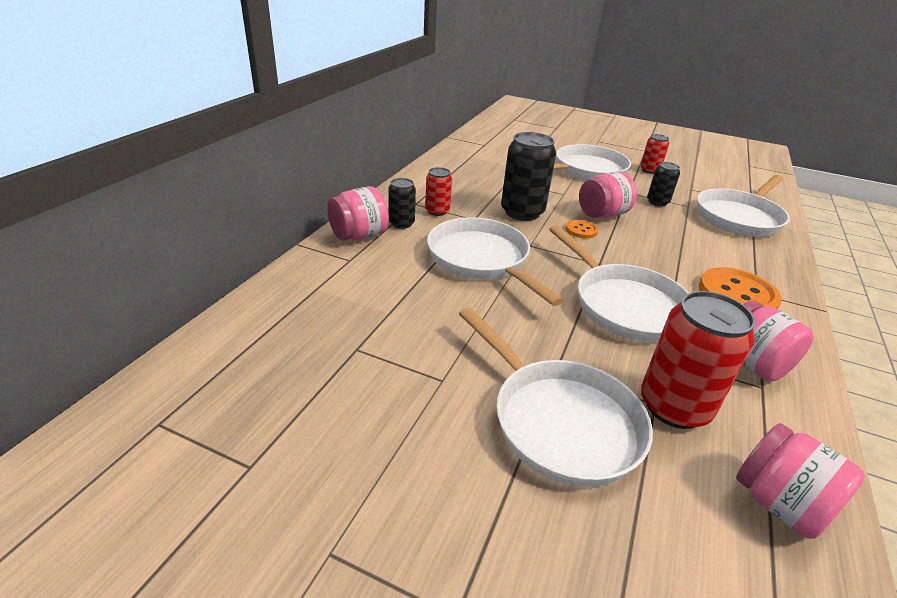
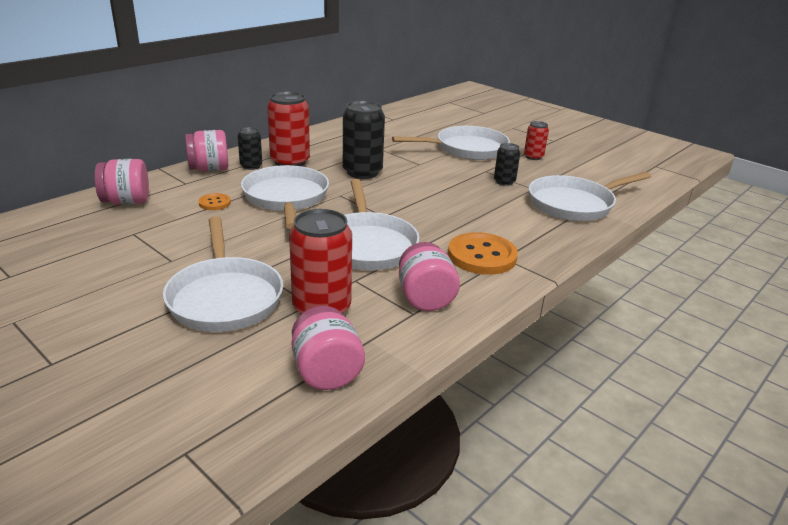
camera: 20 degrees right, 5 degrees down
(437, 211) = (290, 162): red can -> red can, size x1.82
(581, 230) = (399, 191): orange button -> orange button (214, 203)
(602, 215) = (435, 183): pink jar -> pink jar (127, 202)

